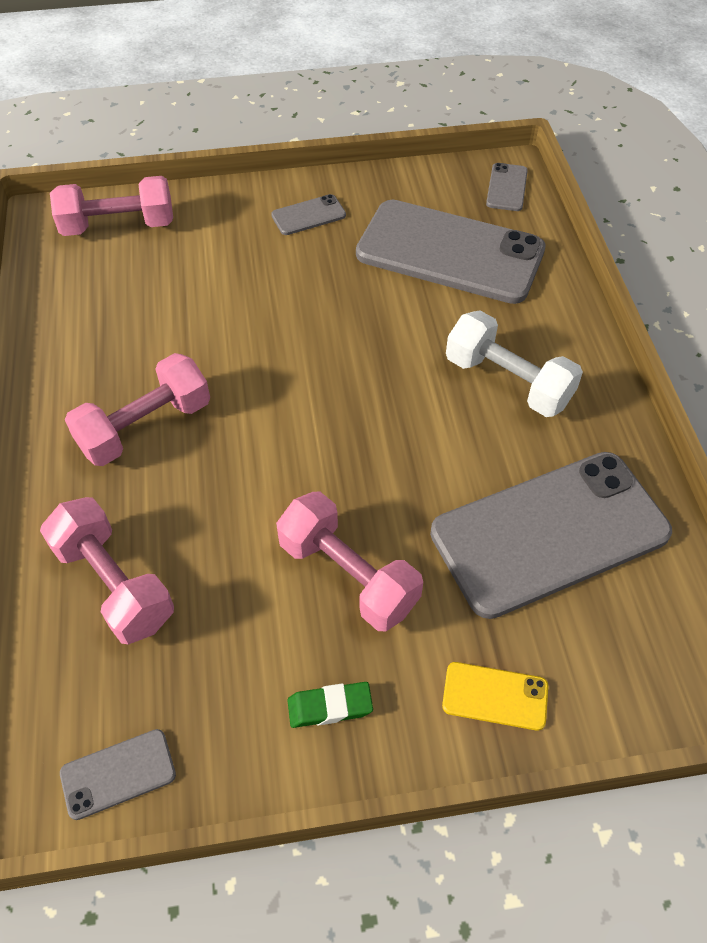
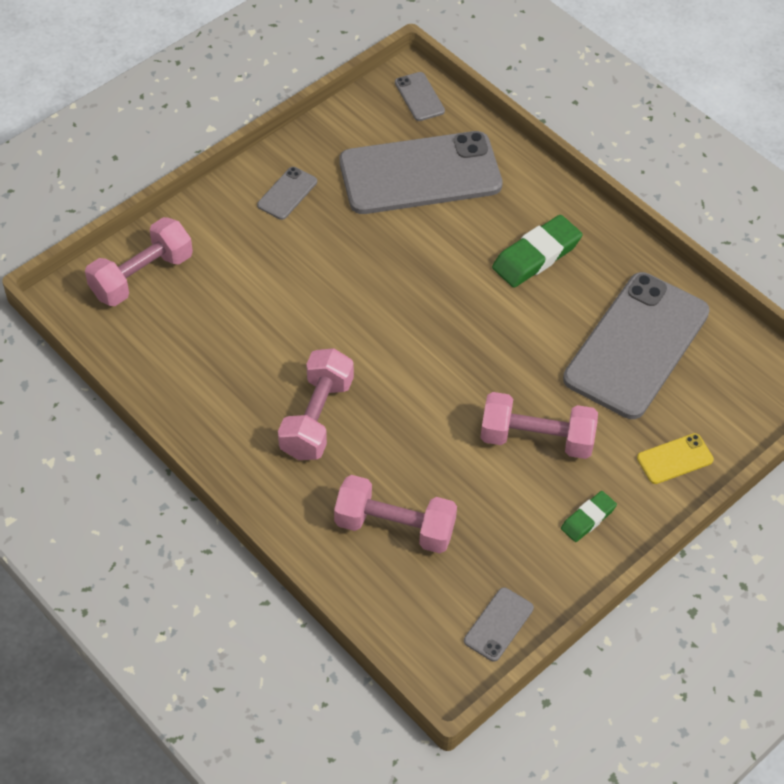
camera: 35 degrees left, 0 degrees up
(508, 381) = (536, 256): white dumbbell -> green eraser

